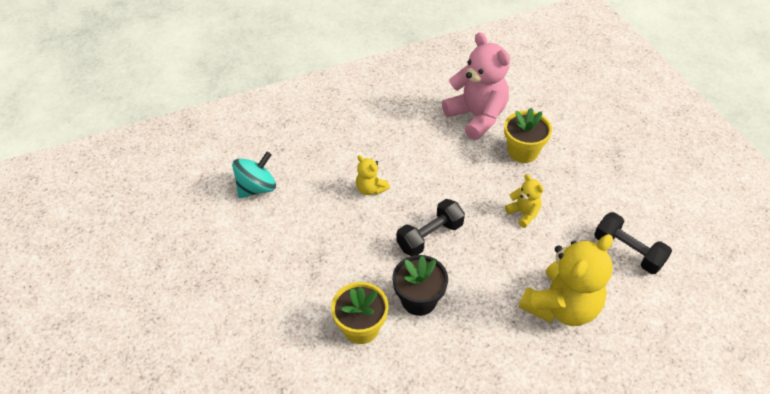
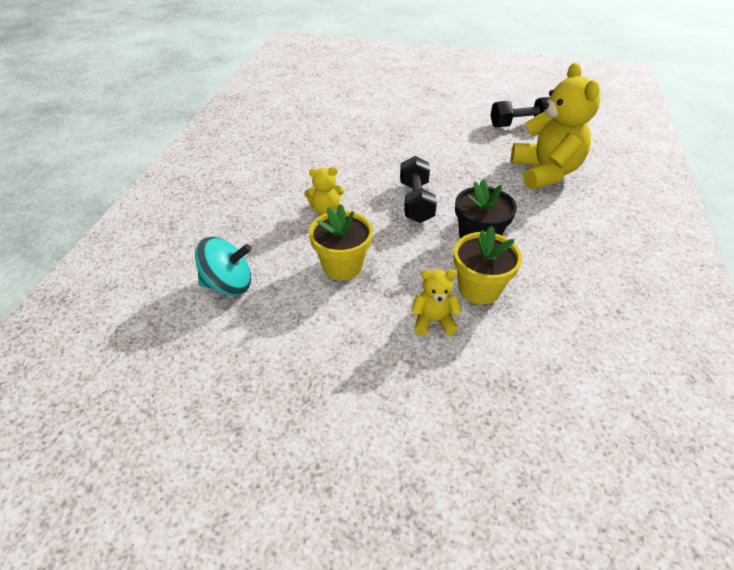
camera: 55 degrees left, 5 degrees down
(257, 188) = (228, 284): turquoise spinning top -> turquoise spinning top turned 90 degrees clockwise
(476, 116) = (320, 123): pink teddy bear -> none
(523, 151) = (382, 121): yellow flower pot -> yellow flower pot (342, 265)
(523, 213) = (442, 148): yellow teddy bear -> yellow teddy bear (433, 321)

